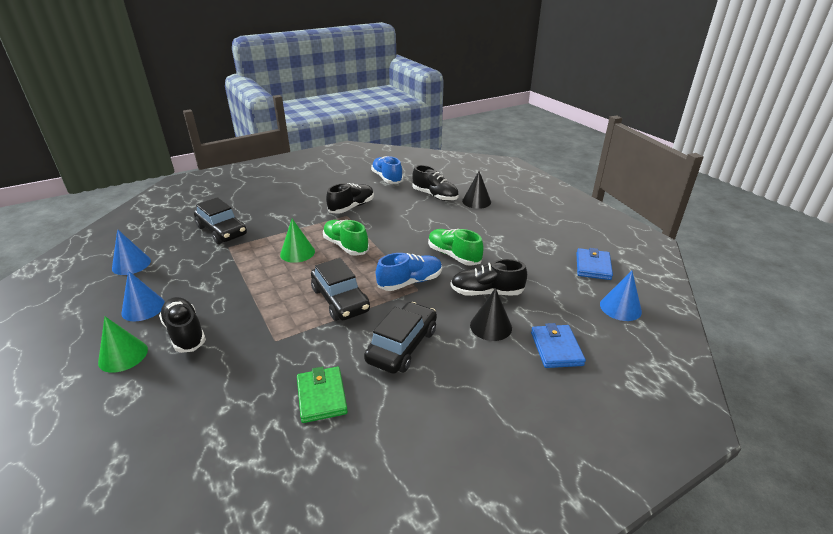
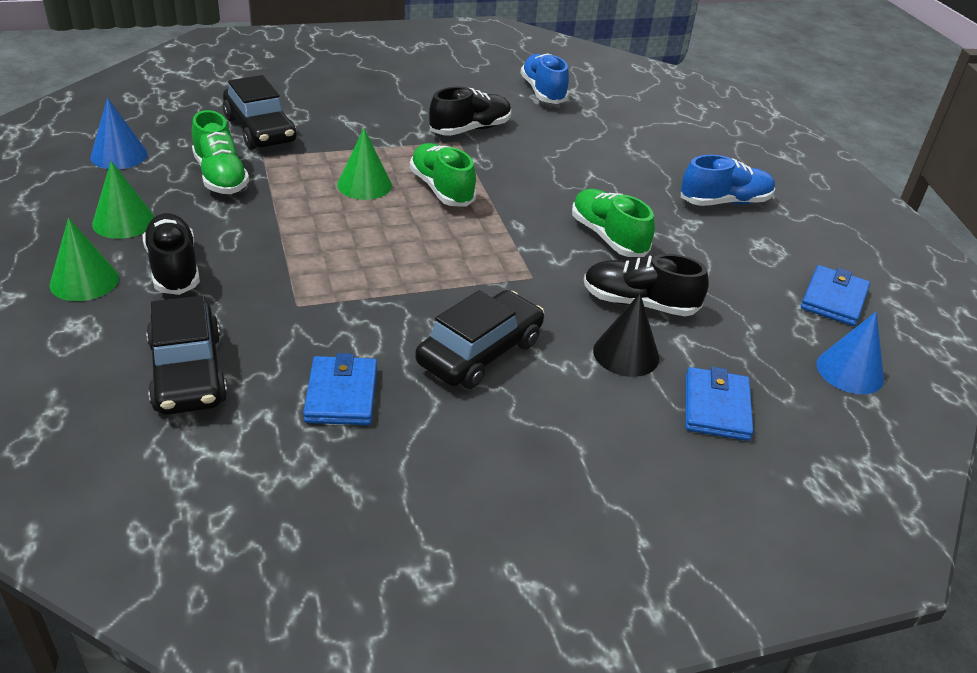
camera: 10 degrees right, 5 degrees up
(143, 308) = (123, 221): blue cone -> green cone
(203, 265) = (220, 177): none -> green shoe
(321, 396) = (341, 395): green wallet -> blue wallet
(340, 300) = (408, 268): black car -> black car (188, 372)
(410, 282) = (524, 263): blue shoe -> blue shoe (725, 202)
(435, 196) = (613, 135): black shoe -> none
(476, 201) = (679, 157): black cone -> none

